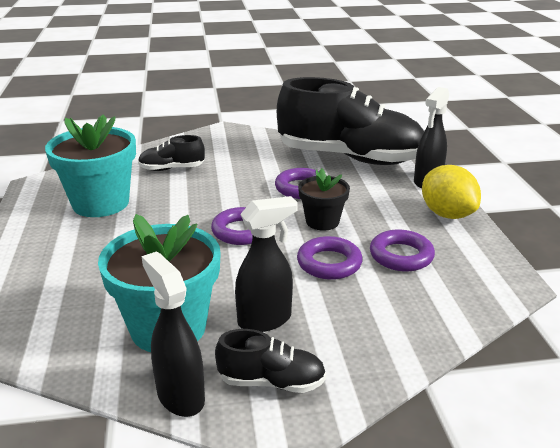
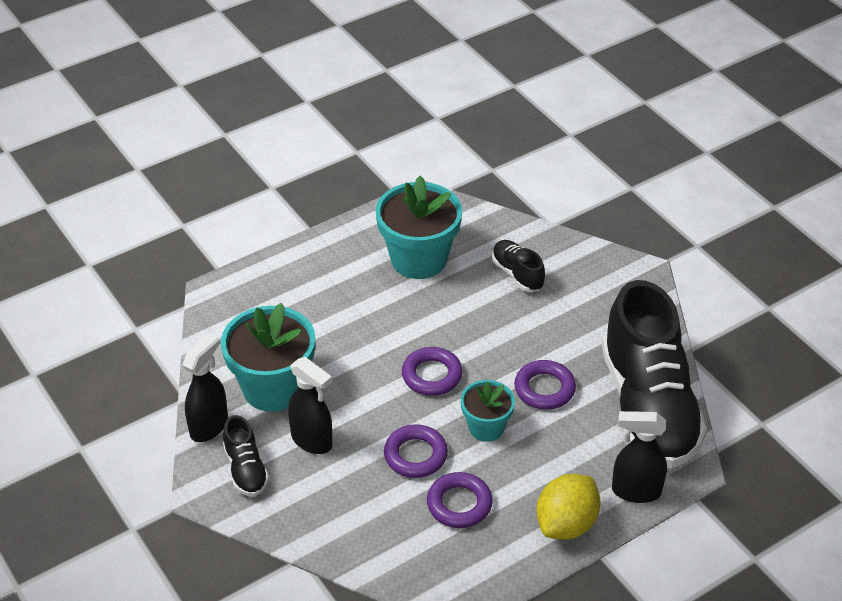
camera: 65 degrees right, 15 degrees up
(322, 221) = (486, 427): black flower pot -> turquoise flower pot

